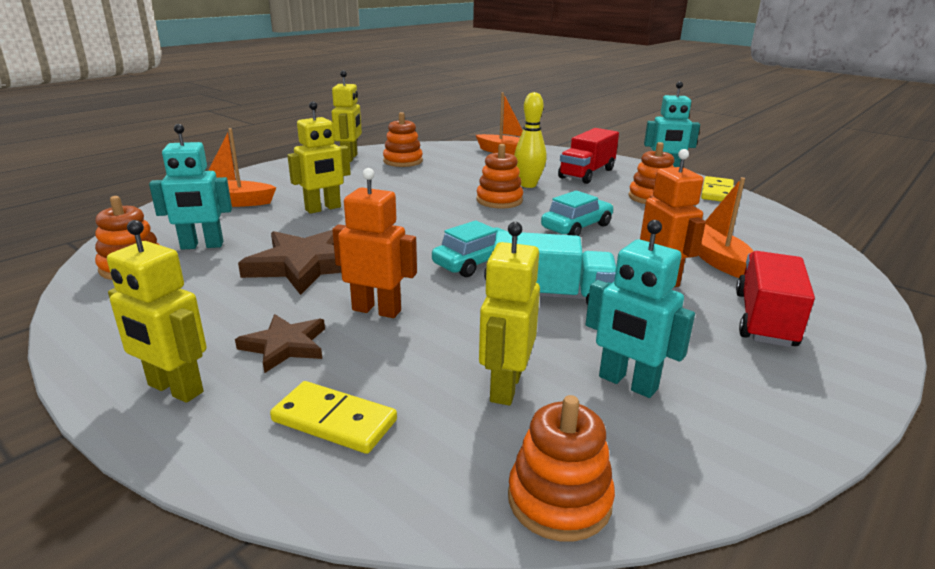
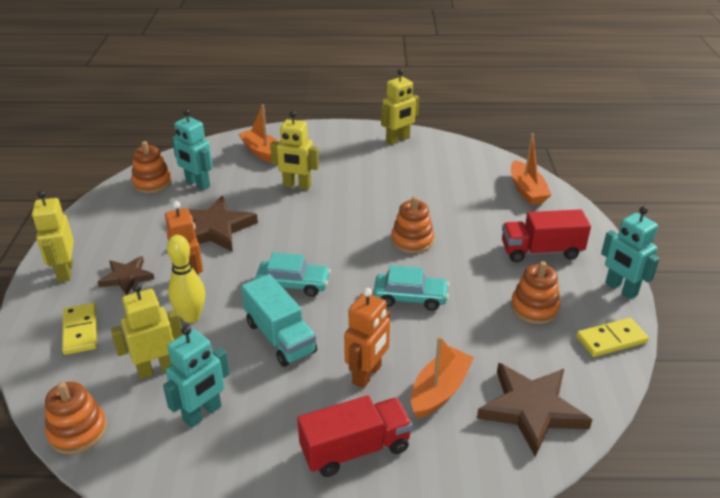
camera: 50 degrees right, 10 degrees up
(403, 161) = (427, 161): orange stacking toy -> none
(528, 185) = (465, 237): yellow bowling pin -> yellow bowling pin (191, 317)
(627, 383) = (203, 414): turquoise robot -> turquoise robot turned 135 degrees counterclockwise
(772, 239) = (531, 409): none -> brown star

